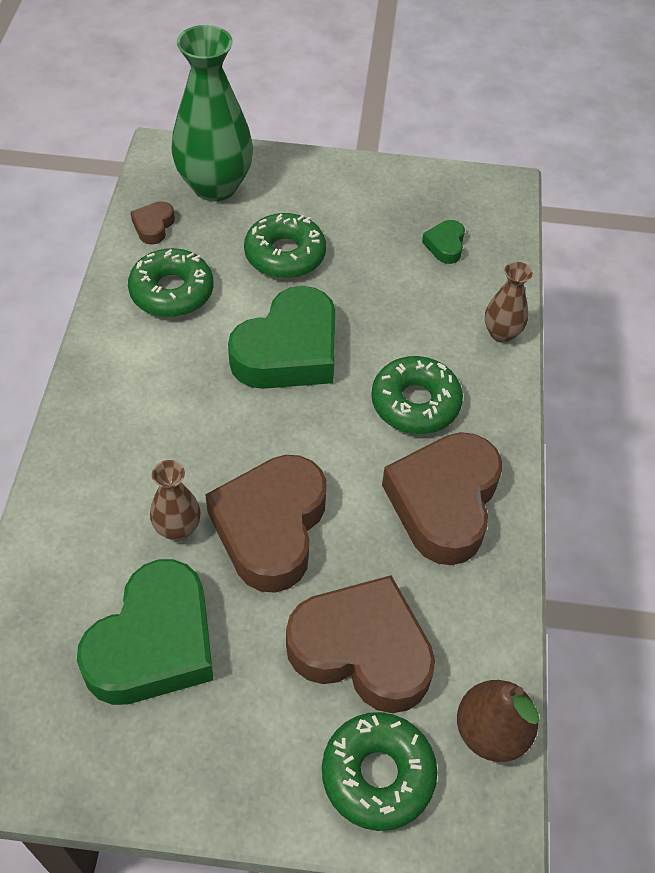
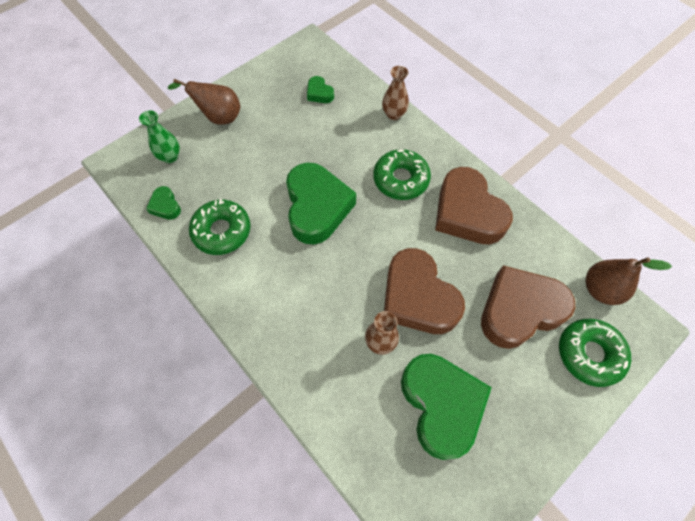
camera: 45 degrees left, 10 degrees up
(153, 226) = (165, 206): brown heart -> green heart
(215, 186) = (170, 157): green vase -> green vase, size x0.49
(285, 255) = (253, 162): green donut -> none
(308, 186) = (218, 117): none -> brown pear

